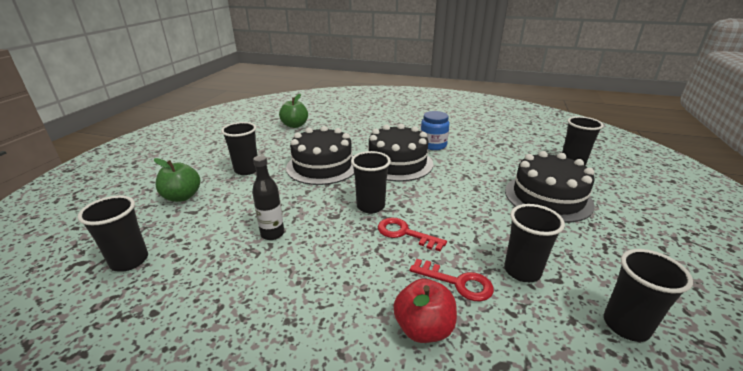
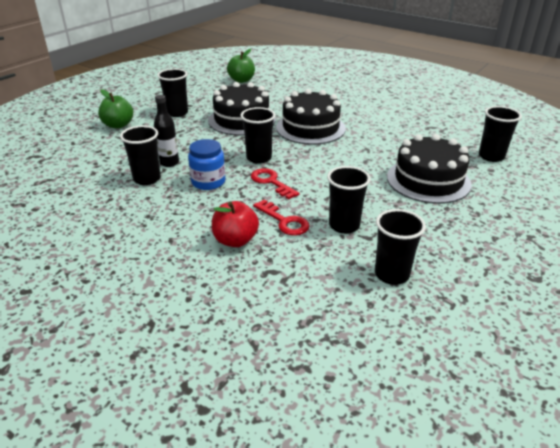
camera: 20 degrees right, 5 degrees up
(129, 261) = (66, 161): black cup -> black cup (147, 179)
(433, 145) = (360, 117): blue jar -> blue jar (208, 182)

